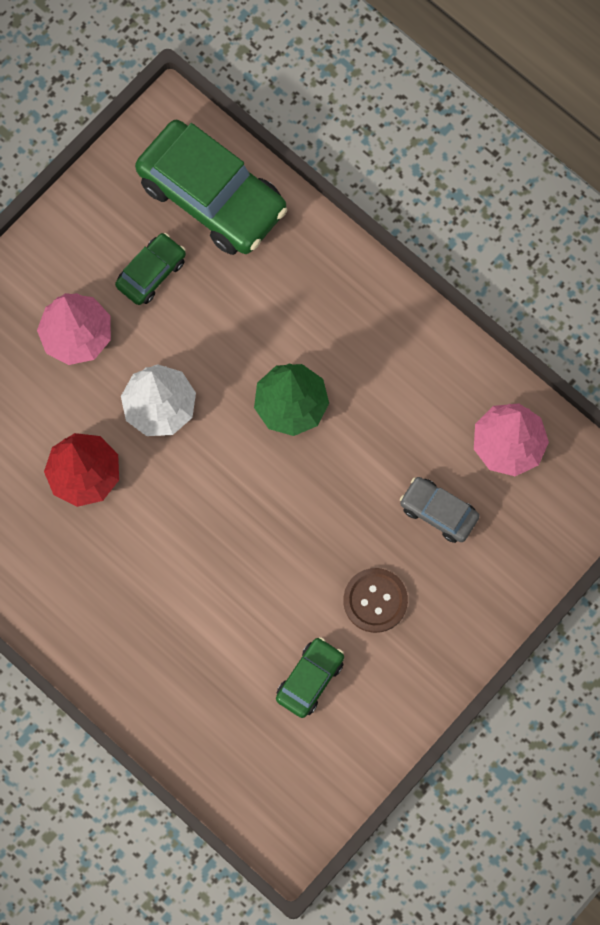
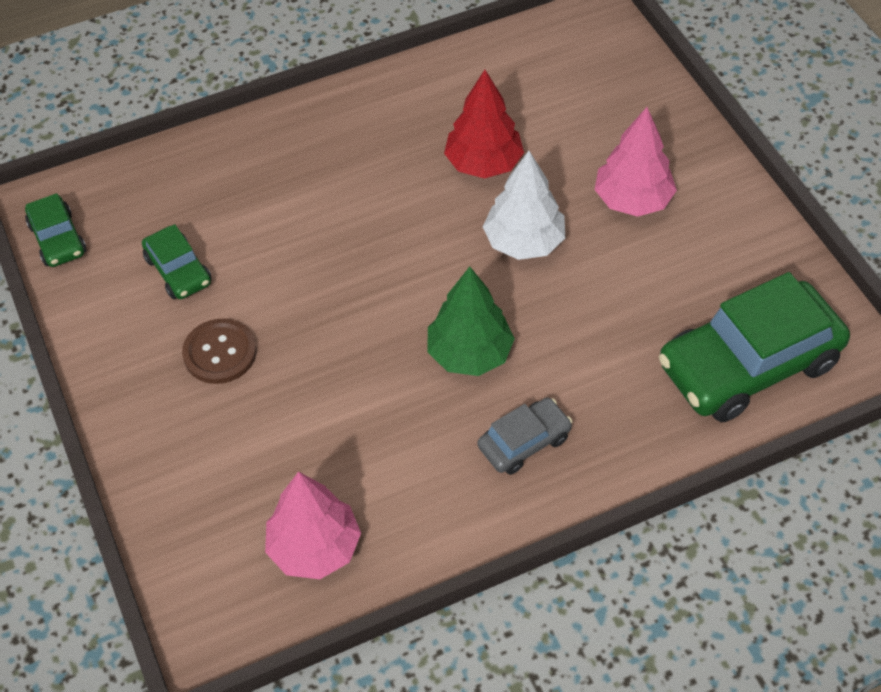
camera: 115 degrees right, 20 degrees down
(151, 273) = (677, 281): green car -> green car (58, 239)
(438, 512) = (278, 446): grey car -> grey car (524, 442)

